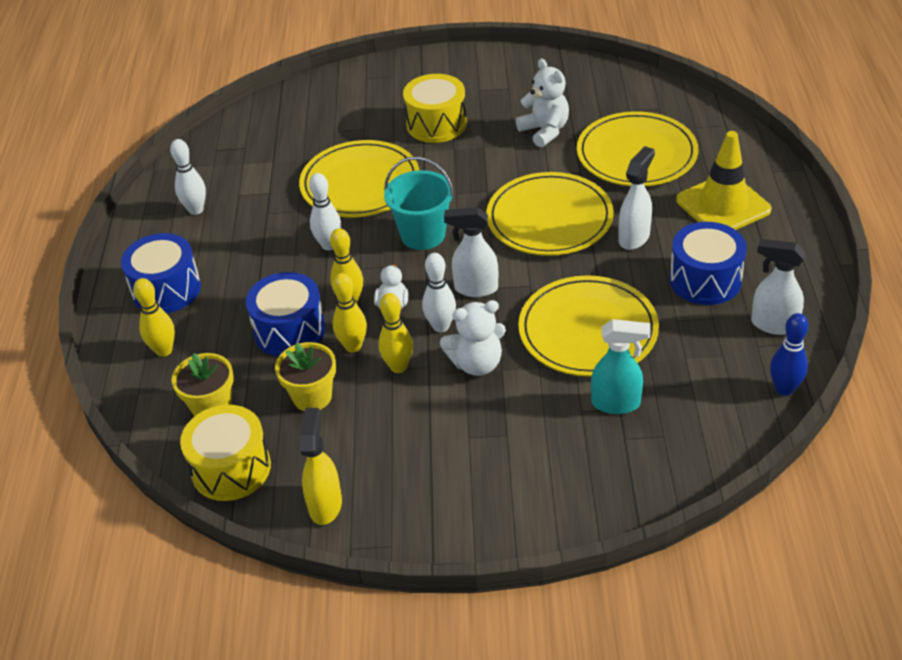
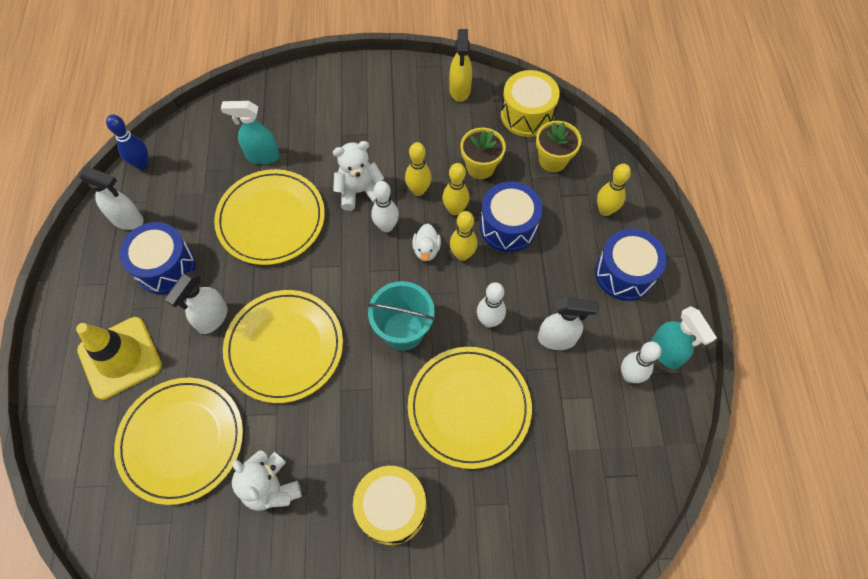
camera: 175 degrees right, 20 degrees up
(151, 227) = (666, 352): none -> turquoise spray bottle
(475, 288) = (357, 265): white spray bottle -> white spray bottle (557, 339)

